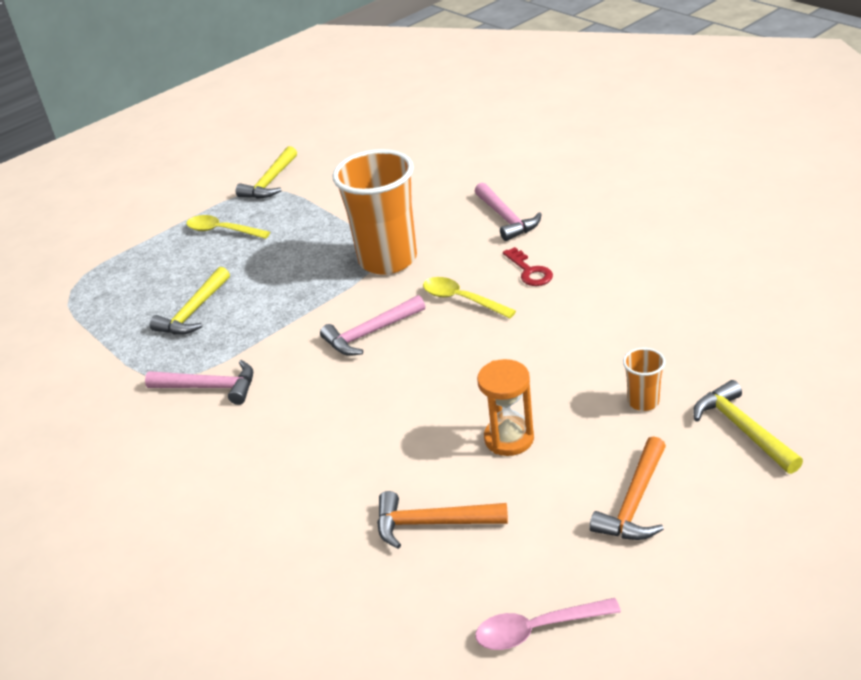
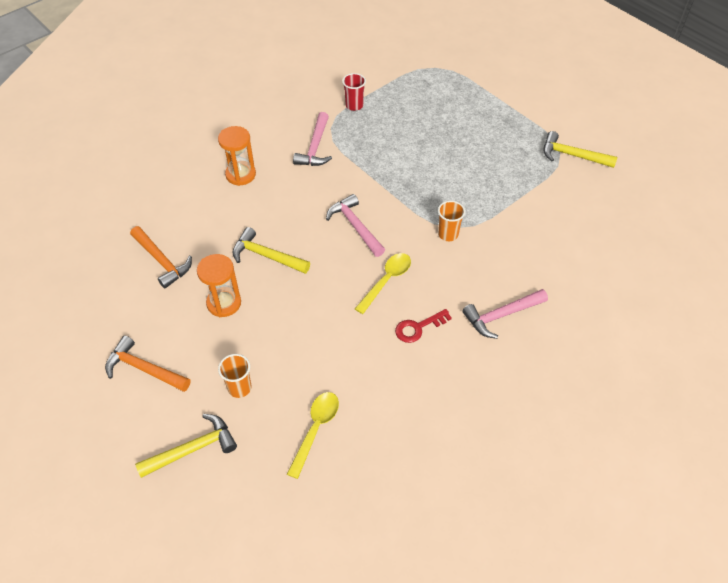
camera: 85 degrees right, 15 degrees up
(128, 358) = (354, 105): none -> red cup
(194, 312) = (399, 130): yellow hammer -> yellow hammer (266, 256)
(222, 231) = (500, 134): yellow spoon -> yellow spoon (315, 429)
(254, 461) = (240, 175): none -> orange hourglass
(388, 259) = (448, 234): orange cup -> orange cup, size x0.43
(432, 523) = (162, 261): orange hammer -> orange hammer turned 135 degrees clockwise
(537, 629) = (66, 308): pink spoon -> none

